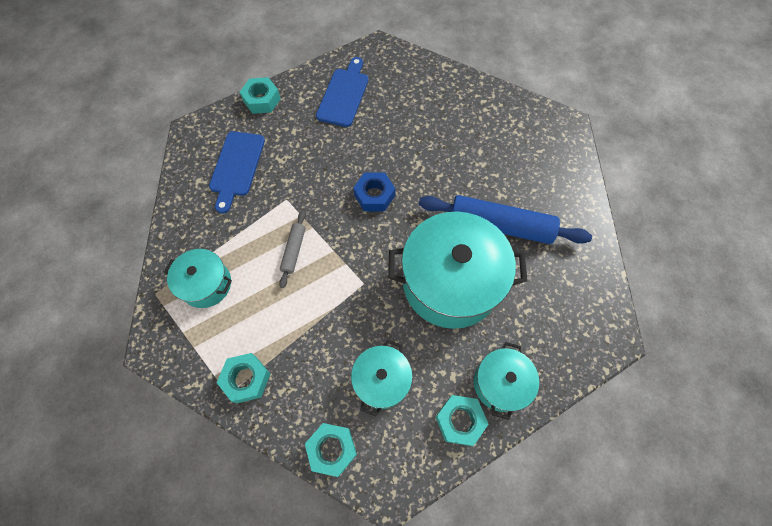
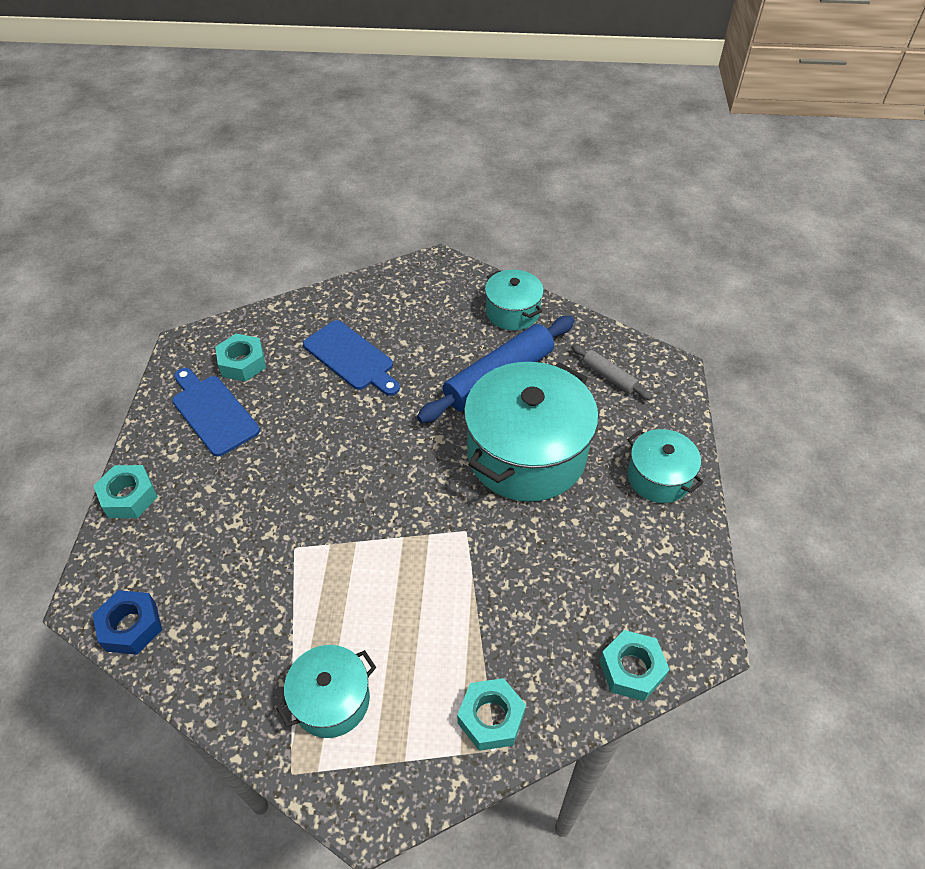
camera: 55 degrees left, 15 degrees down
(236, 167) = (197, 577): blue cutting board -> blue cutting board (351, 358)
(294, 251) = (369, 577): grey rolling pin -> grey rolling pin (609, 377)
(374, 195) = (370, 459): blue nut -> blue nut (131, 626)
(382, 380) = (588, 577): turquoise pot -> turquoise pot (512, 312)
(460, 420) = (674, 533): turquoise nut -> turquoise nut (242, 363)

